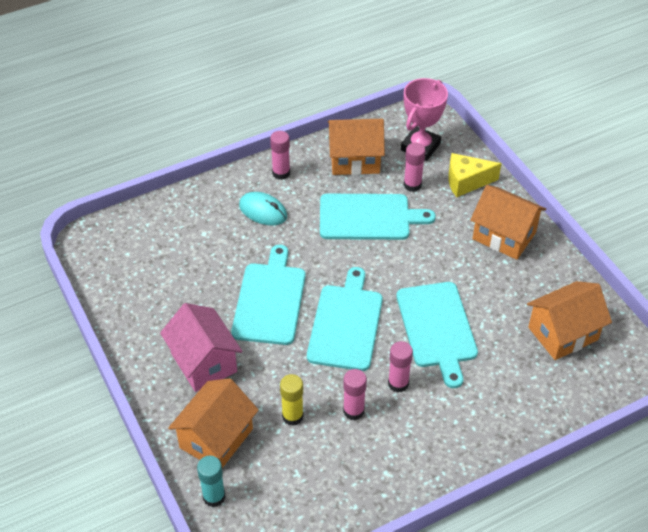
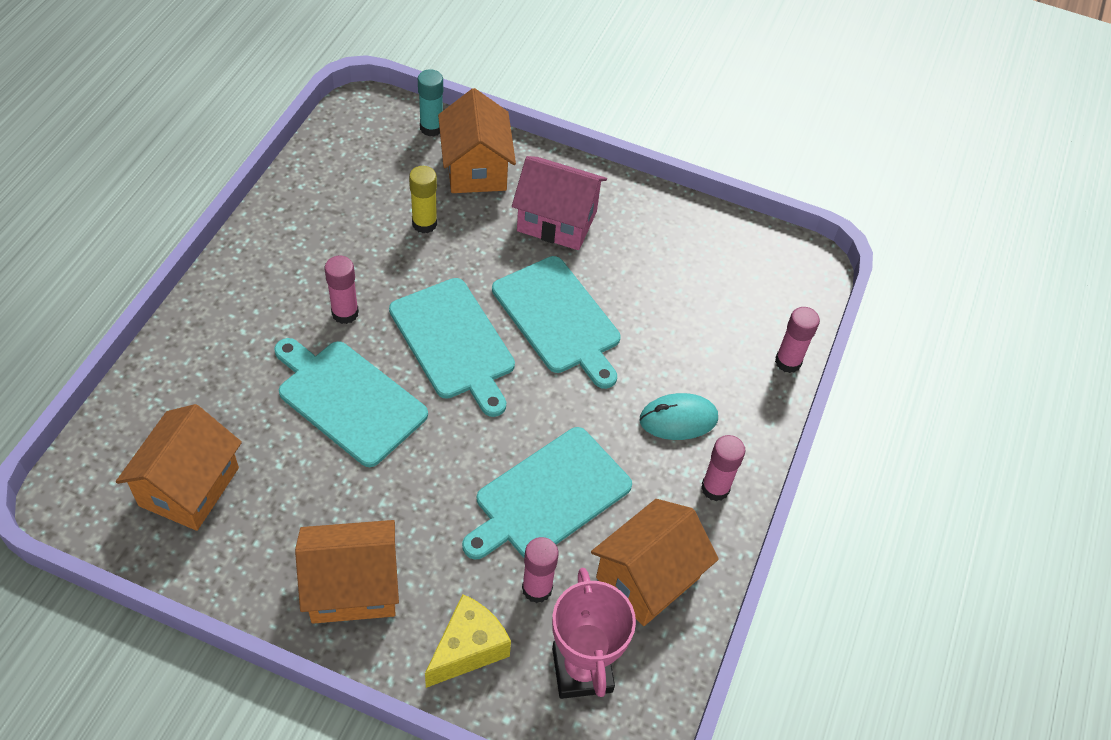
camera: 135 degrees right, 5 degrees up
(353, 411) = (369, 261): pink glue stick -> pink glue stick (788, 362)

